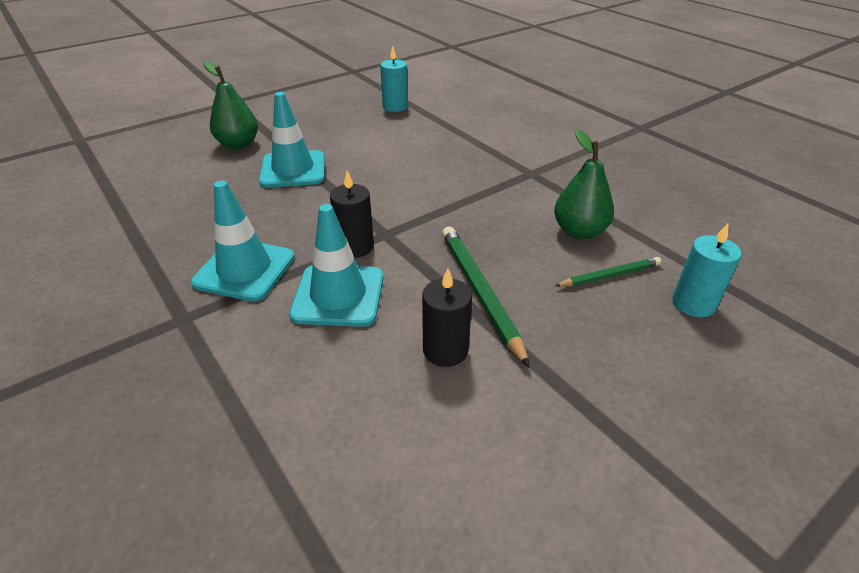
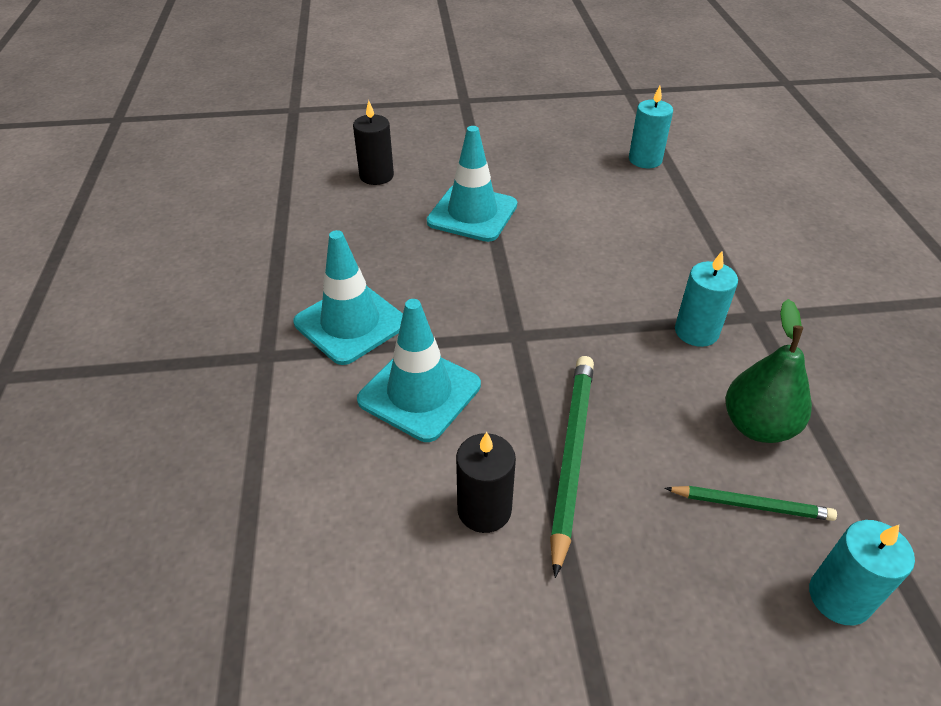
camera: 30 degrees right, 5 degrees up
(238, 144) = (436, 161): green pear -> none
(355, 247) = (474, 339): black candle -> black candle (376, 176)
(503, 193) = (696, 332): none -> turquoise candle

